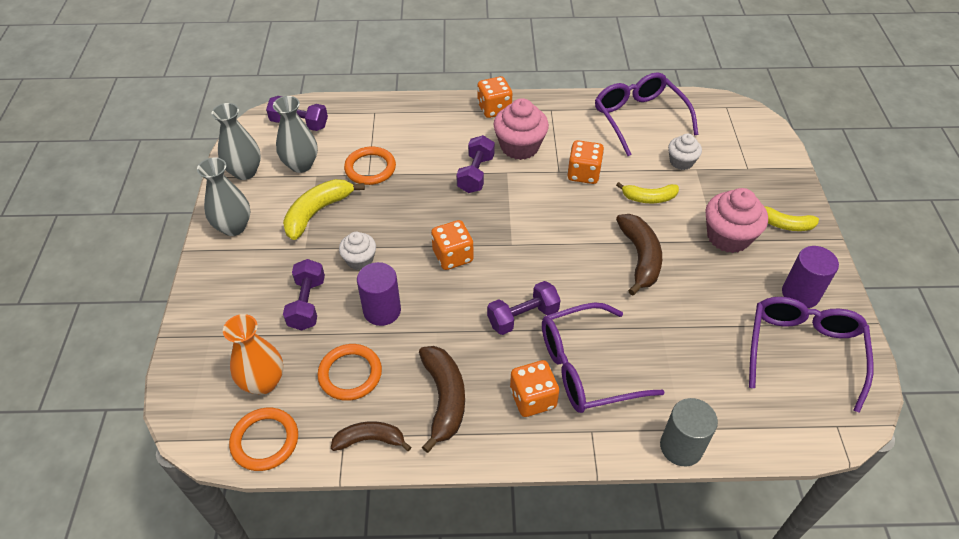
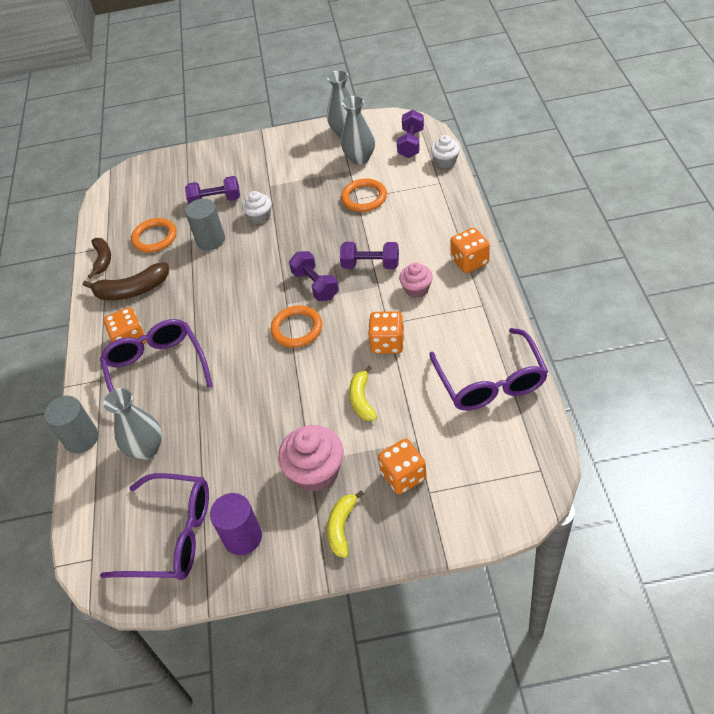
camera: 90 degrees right, 0 degrees up
(233, 227) = (286, 144): grey vase -> grey vase (146, 449)
(263, 382) = (149, 199): orange vase -> none
(265, 441) = (106, 212): orange ring -> orange ring (297, 329)
(317, 212) = (307, 181): yellow banana -> none
(382, 310) = (210, 240): purple cylinder -> grey cylinder
(453, 256) = (269, 269): orange dice -> orange dice (403, 476)
(519, 146) = (416, 289): pink cupcake -> pink cupcake, size x0.60
(522, 317) = (207, 323): purple dumbbell -> purple dumbbell (315, 285)
(638, 118) = (490, 382): purple glasses -> purple glasses turned 105 degrees clockwise
(640, 257) = (279, 398): brown banana -> none
(681, 162) = (425, 426): white cupcake -> white cupcake (445, 161)

